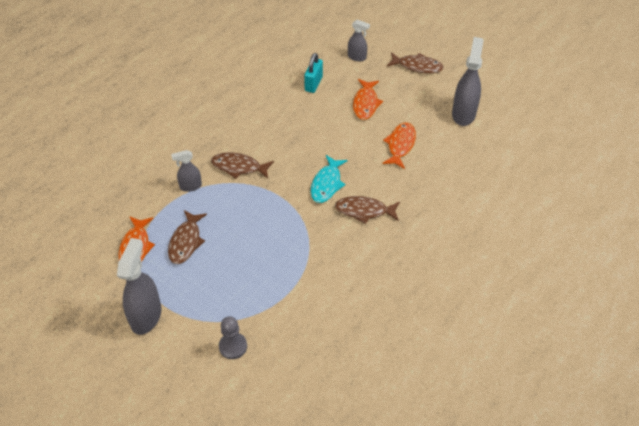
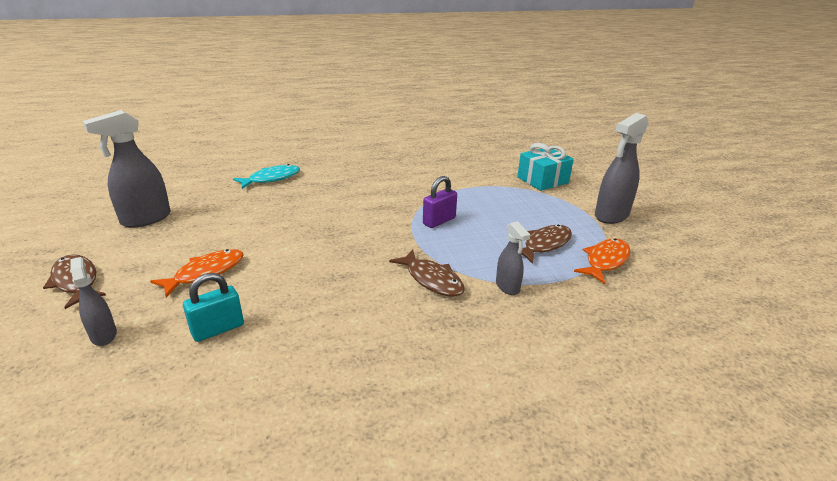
camera: 145 degrees left, 20 degrees down
(190, 186) = (507, 287): grey spray bottle -> grey spray bottle turned 45 degrees clockwise
(233, 346) = (542, 180): grey pawn -> turquoise gift
(279, 224) = (439, 221): none -> purple padlock
(327, 184) = (358, 227): turquoise fish -> turquoise fish (271, 179)
(364, 211) = (353, 200): brown fish -> none
(400, 145) = (245, 224): orange fish -> none

